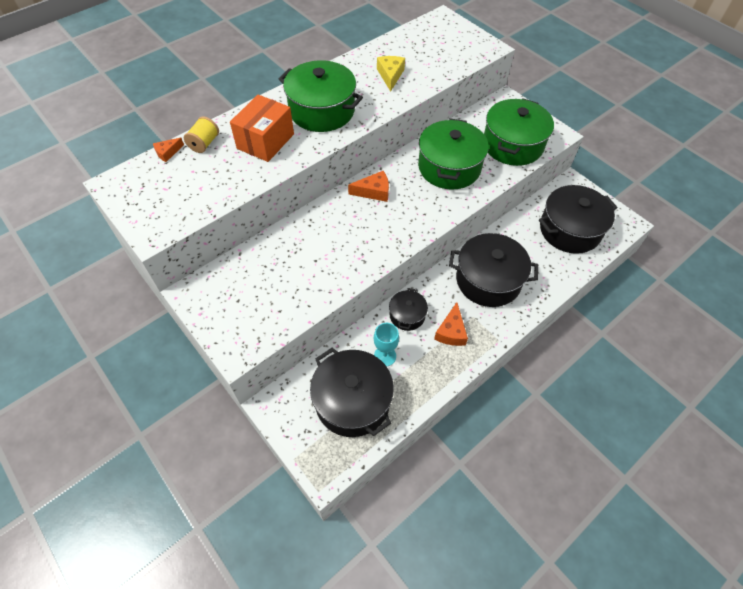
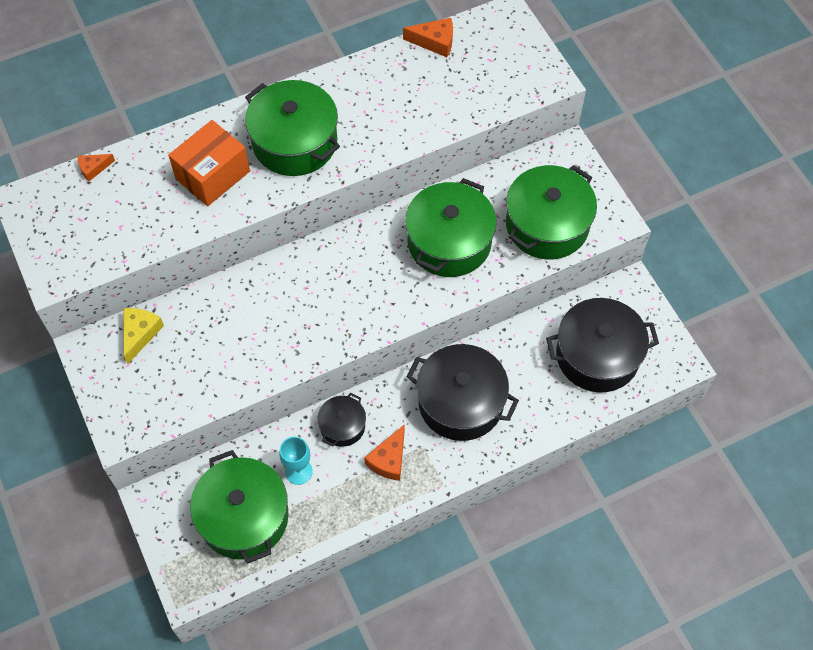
camera: 15 degrees right, 5 degrees up
(204, 143) = (139, 164): yellow spool -> none
(352, 401) = (244, 517): black pot -> green pot
(374, 192) = (340, 258): orange cheese -> orange cheese (434, 42)
(390, 75) = (400, 103): yellow cheese -> yellow cheese (140, 334)

